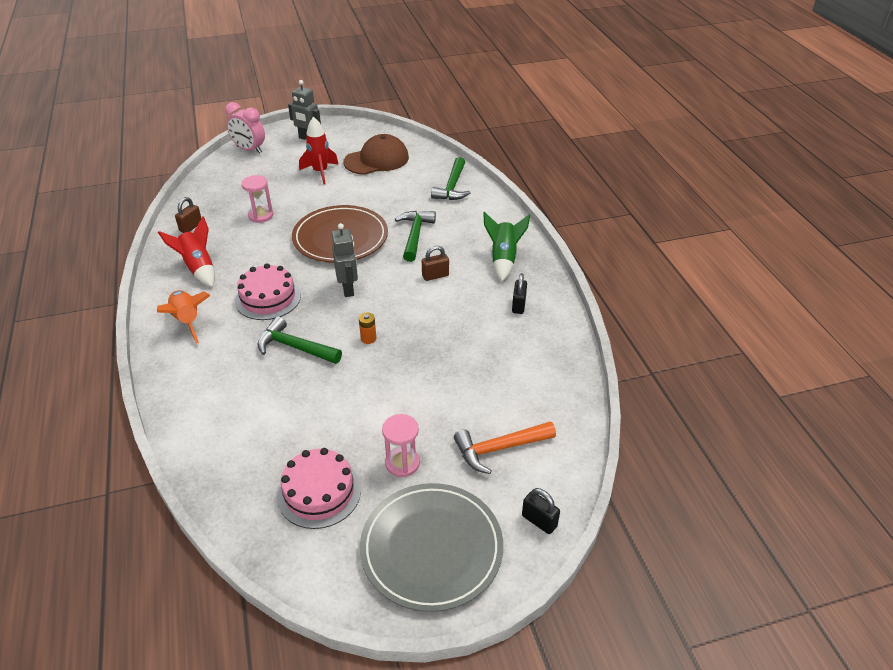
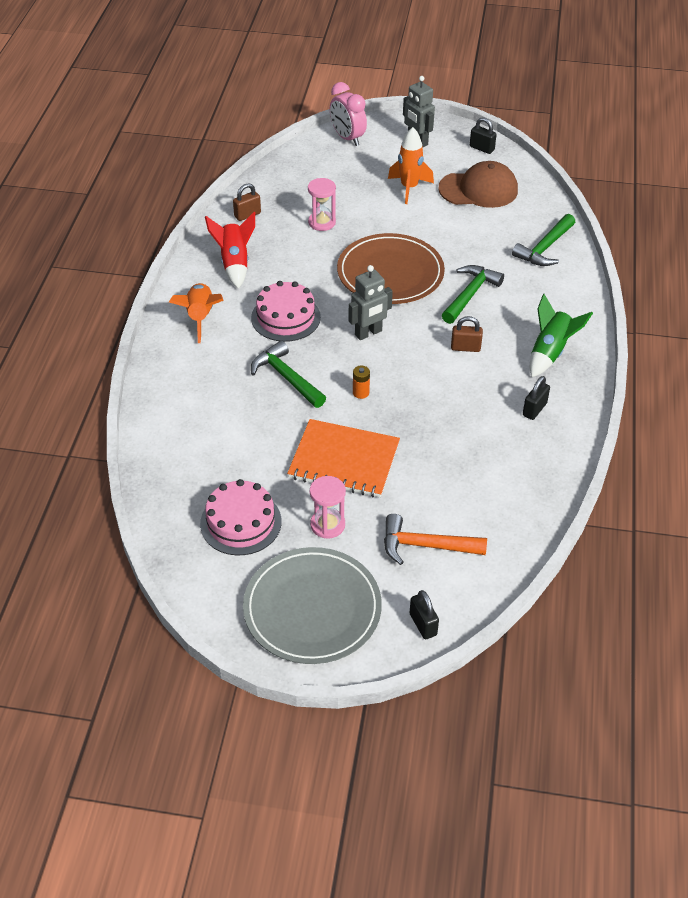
camera: 25 degrees right, 5 degrees up
(320, 172) = (409, 188): red rocket -> orange rocket
(348, 289) = (368, 333): grey robot -> grey robot turned 45 degrees clockwise
(362, 132) = (481, 148): none -> black padlock
(385, 400) = (344, 460): none -> orange notebook

